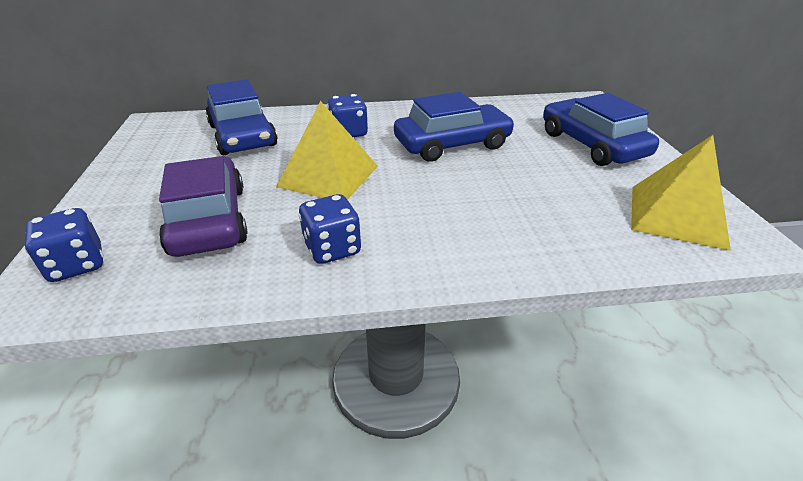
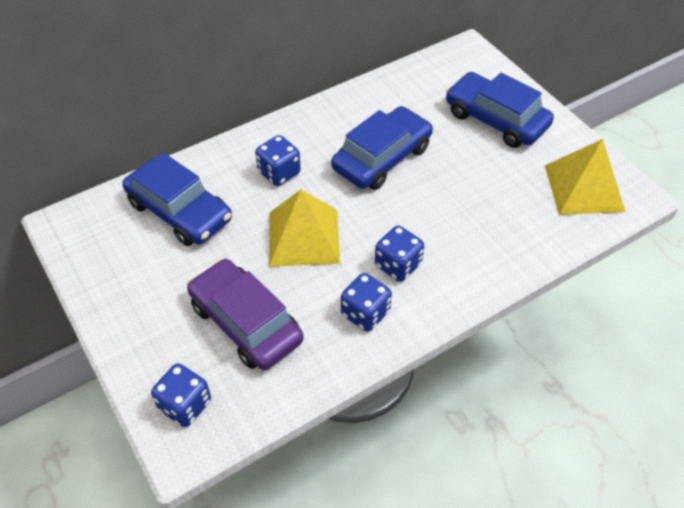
camera: 25 degrees left, 15 degrees up
(403, 220) = (398, 265): none -> blue dice

